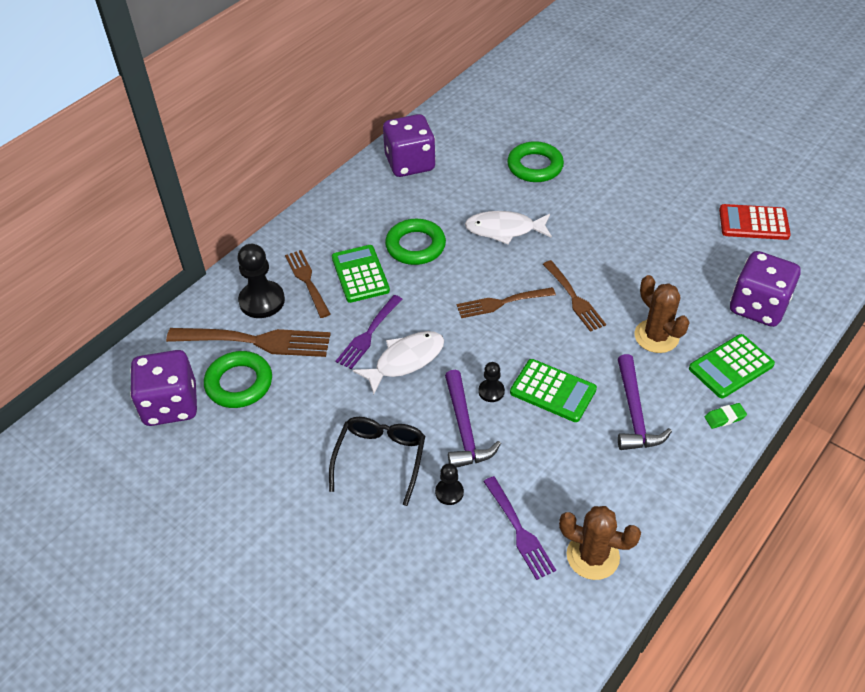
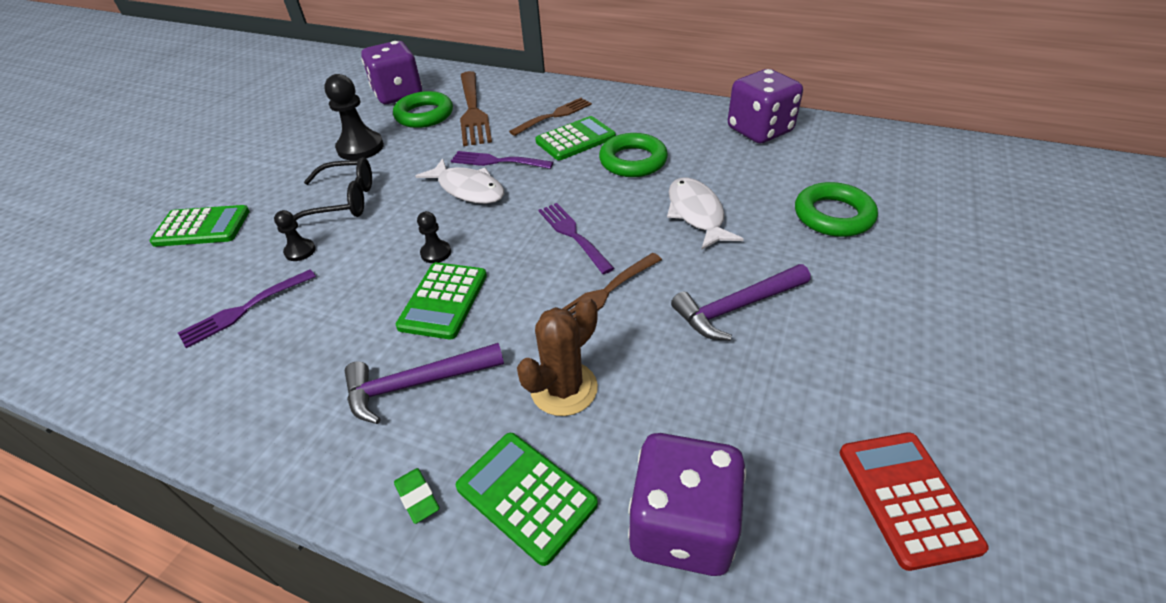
camera: 75 degrees right, 5 degrees down
(262, 301) = (520, 102): black pawn -> black pawn (360, 148)
(371, 586) = (202, 227): none -> green calculator
(464, 429) = (382, 245): purple hammer -> purple hammer (736, 308)
(501, 303) = (573, 235): brown fork -> purple fork
(592, 556) = (198, 377): brown cactus -> none

